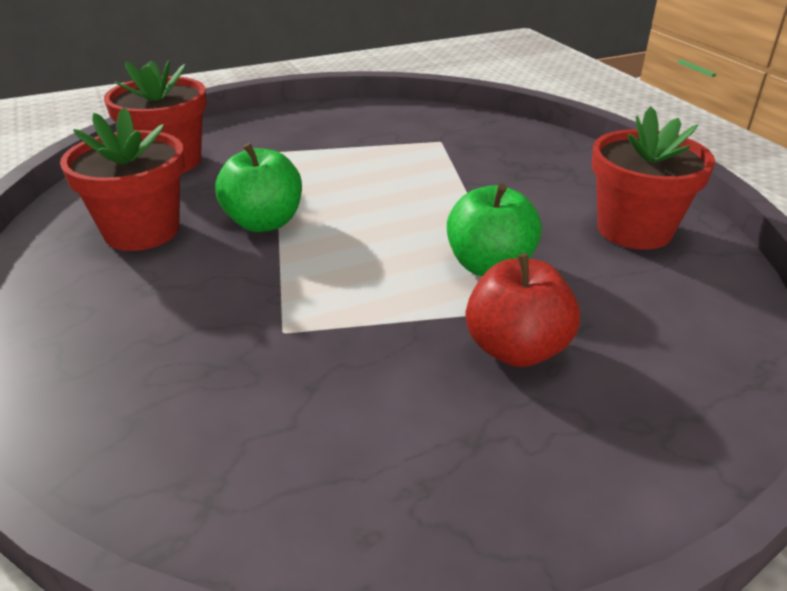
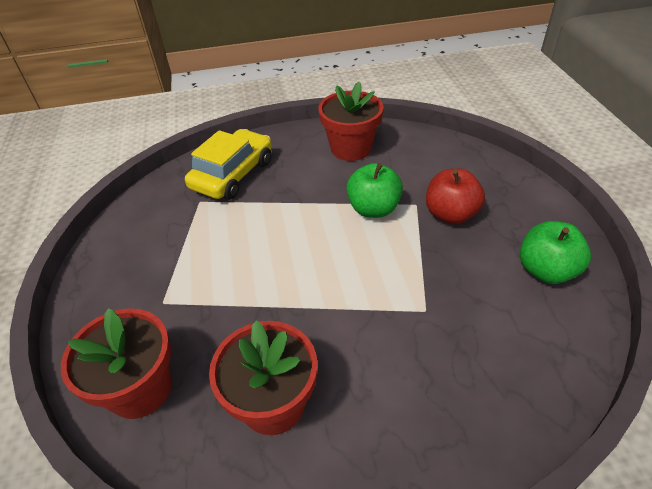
camera: 75 degrees left, 10 degrees up
(264, 222) = (287, 315): green apple -> green apple (546, 270)
(503, 151) = (233, 174): none -> yellow car

